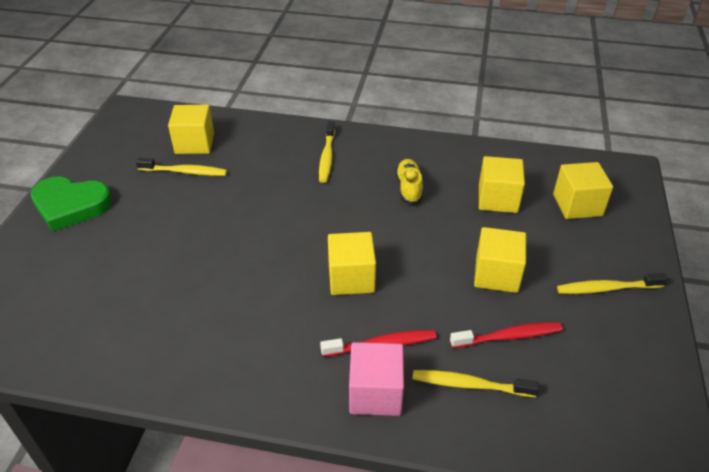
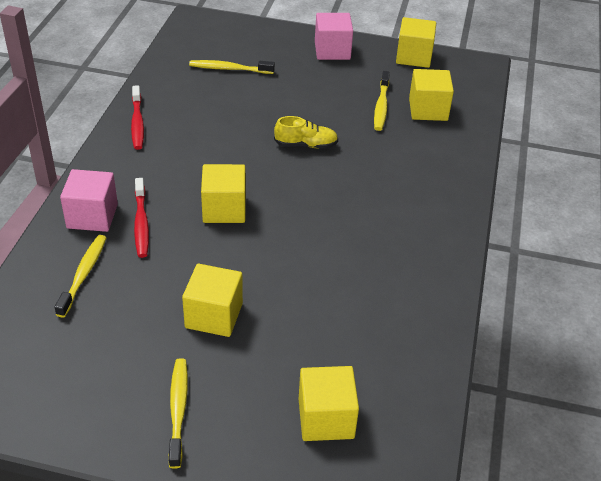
camera: 90 degrees right, 0 degrees up
(71, 206) = (332, 51): green heart -> pink cube
(327, 157) = (413, 200): yellow toothbrush -> yellow toothbrush (229, 69)
(409, 188) = (359, 261): yellow shoe -> yellow shoe (306, 145)
(497, 199) = (338, 338): yellow cube -> yellow cube (413, 57)
(508, 336) = (130, 310): red toothbrush -> red toothbrush (137, 123)

